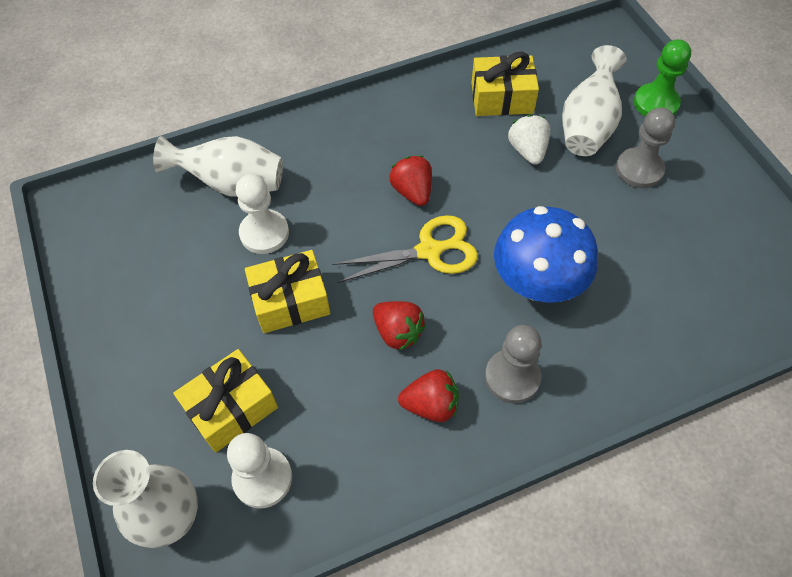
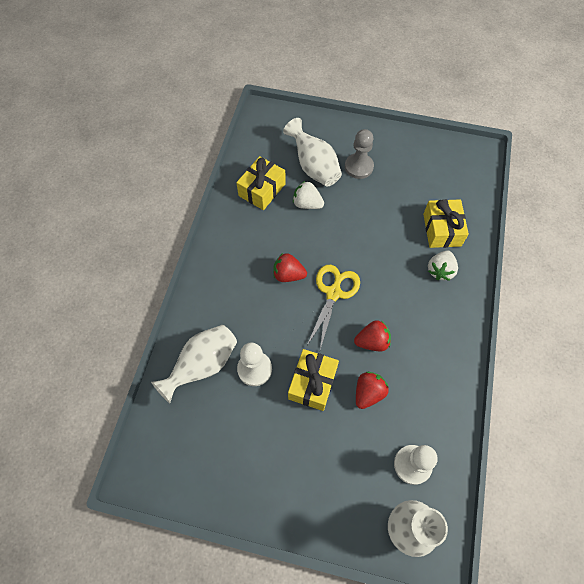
camera: 55 degrees left, 5 degrees up
(231, 408) = (359, 457): yellow gift -> yellow gift (442, 230)
(431, 405) = (424, 354): red strawberry -> red strawberry (368, 393)
(512, 377) = (434, 307): grey pawn -> none
(537, 283) = (390, 258): blue mushroom -> none
(575, 353) = (440, 270): none -> white strawberry
(656, 103) = (325, 129): green pawn -> none

